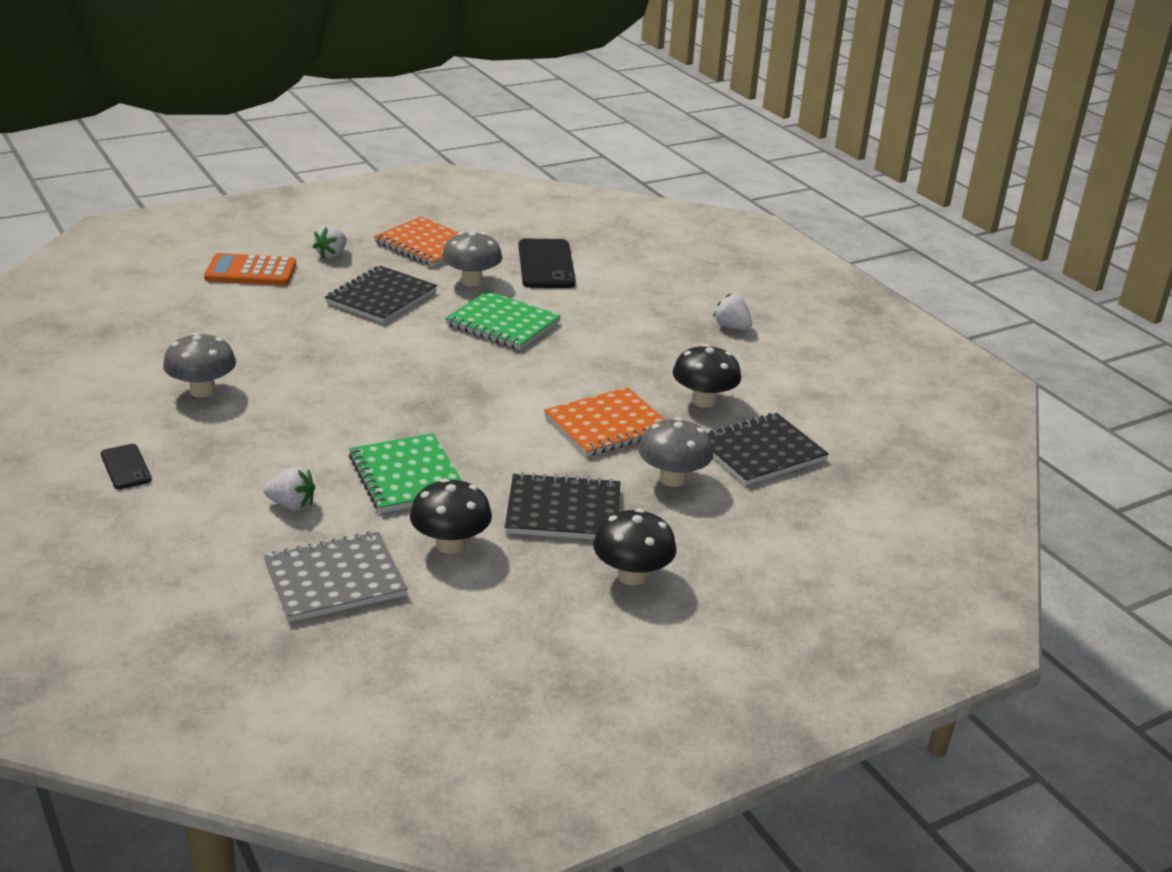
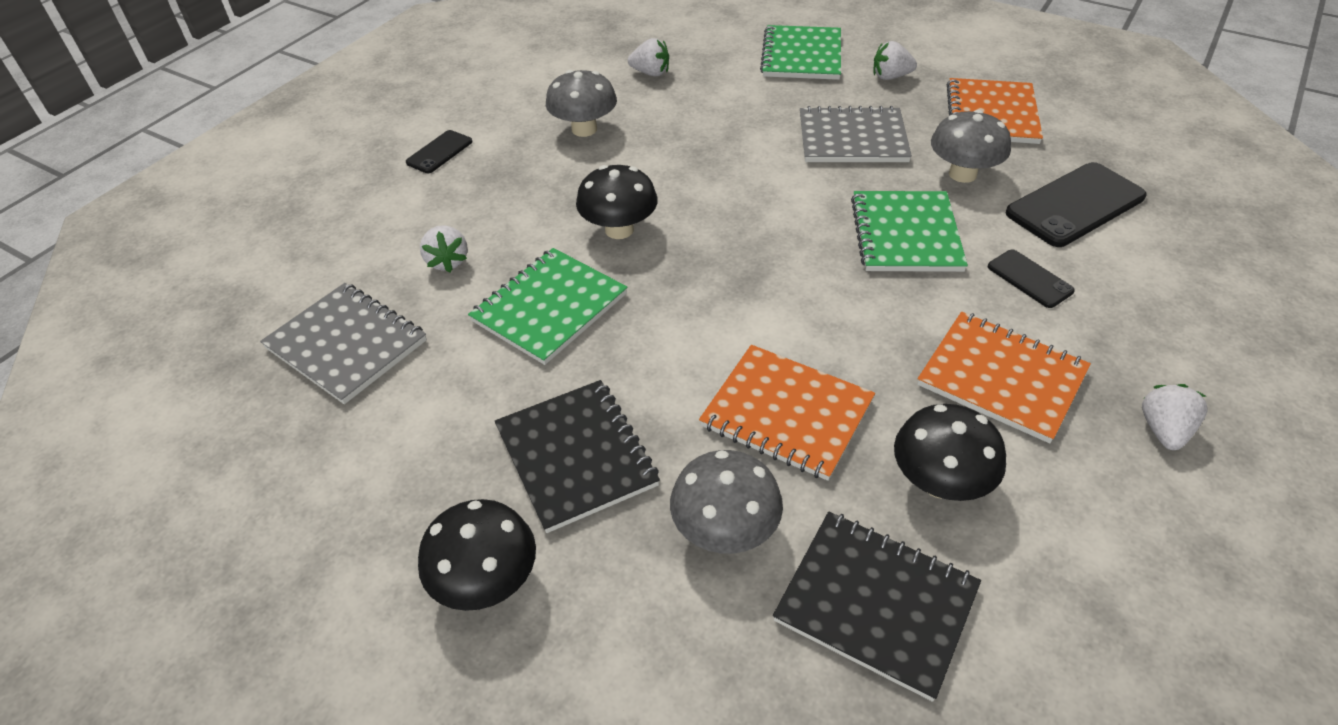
camera: 65 degrees right, 15 degrees up
(168, 335) = (651, 73): none -> white strawberry
(251, 271) = (802, 56): orange calculator -> green notebook
(381, 297) = (852, 139): black notebook -> grey notebook
(450, 544) = (452, 395): black mushroom -> black mushroom (619, 229)
(588, 307) = (1029, 279): none -> black phone
(652, 350) = (1001, 378): none -> orange notebook

